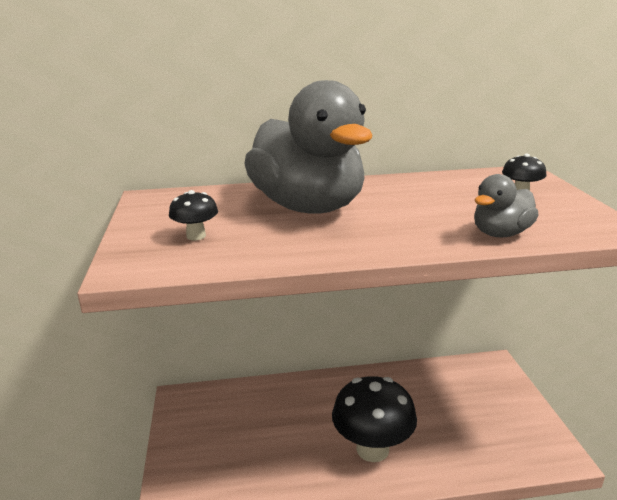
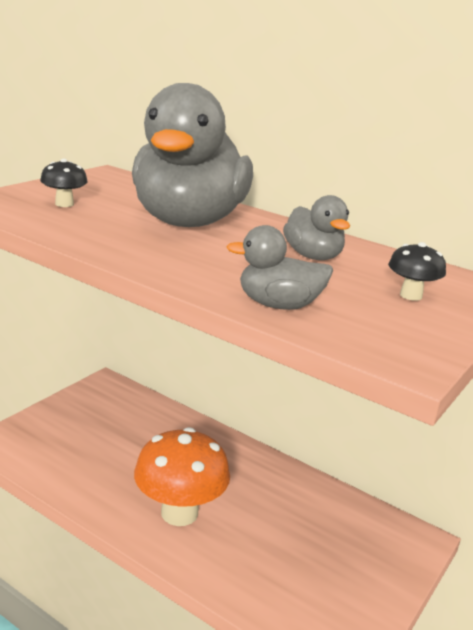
camera: 40 degrees right, 0 degrees up
(372, 449) = (179, 513): black mushroom -> orange mushroom
(427, 195) = (313, 256): none -> grey duck

